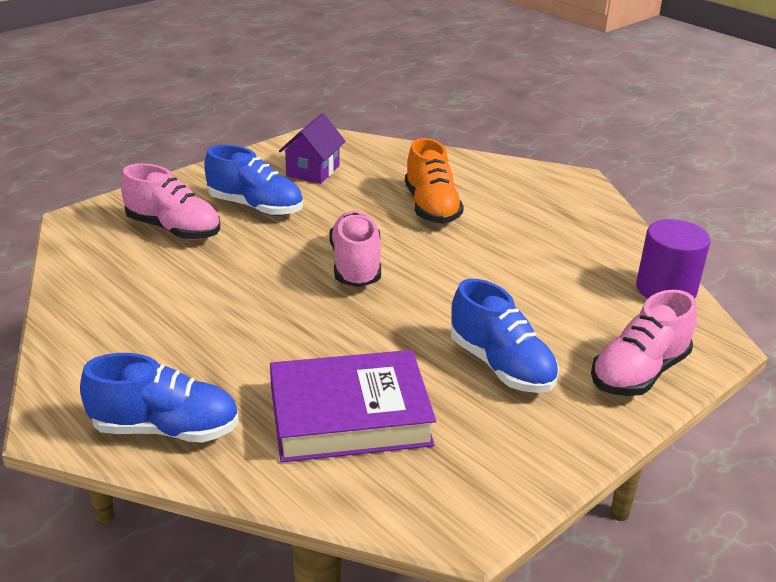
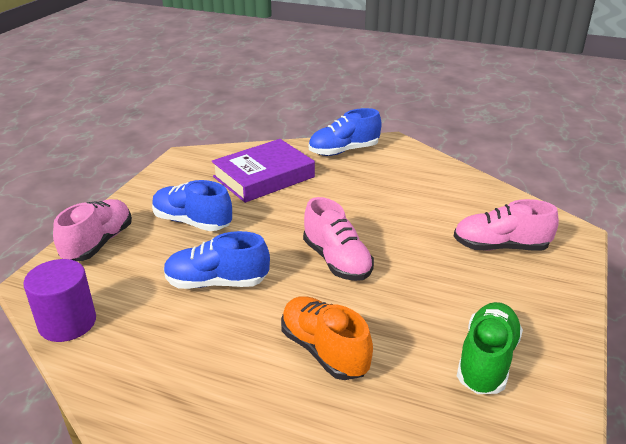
camera: 155 degrees right, 0 degrees up
(255, 207) = (475, 290): blue shoe -> blue shoe (217, 283)
(313, 171) = (486, 361): purple house -> green shoe

